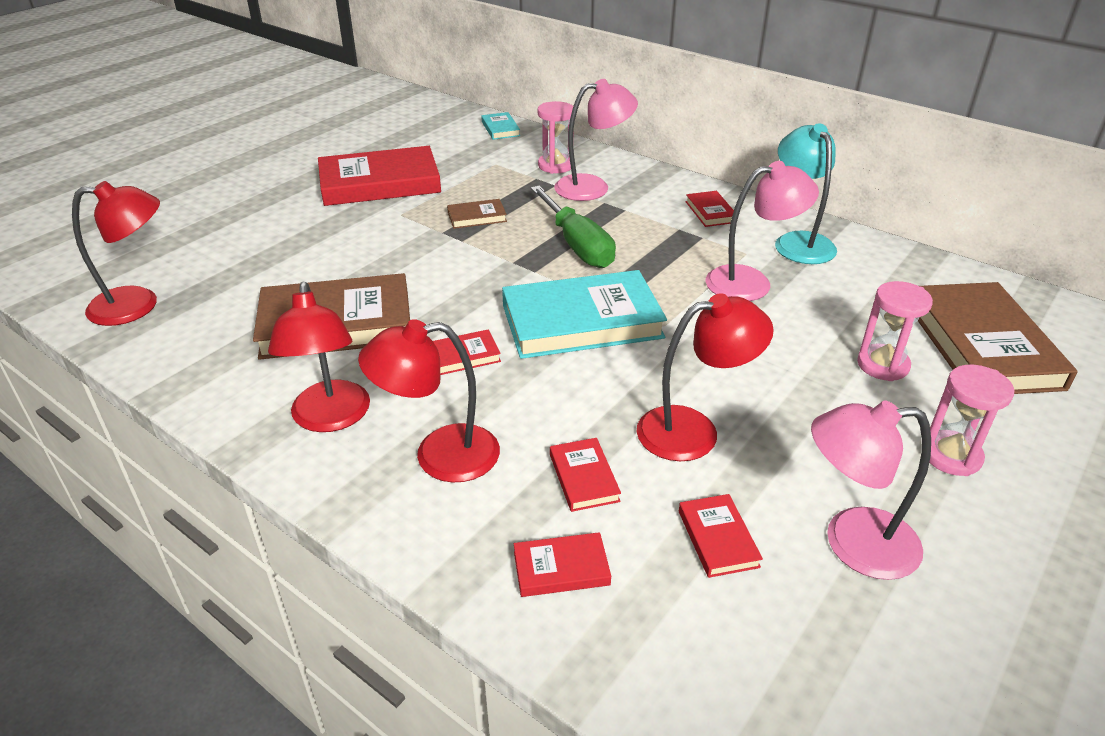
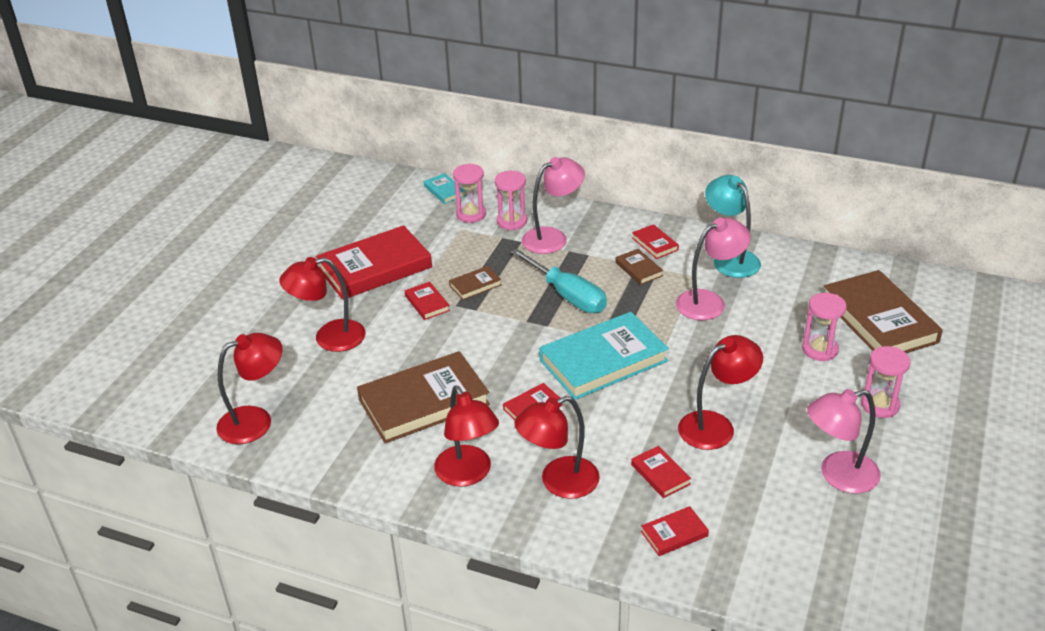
camera: 15 degrees left, 0 degrees up
(282, 239) = (329, 338): none -> red lamp
(515, 153) = (471, 214): none -> pink hourglass
(577, 245) = (567, 295): green screwdriver -> turquoise screwdriver
(678, 233) = (638, 269): none -> brown book
(718, 538) = (759, 492): red book -> red book (427, 303)

